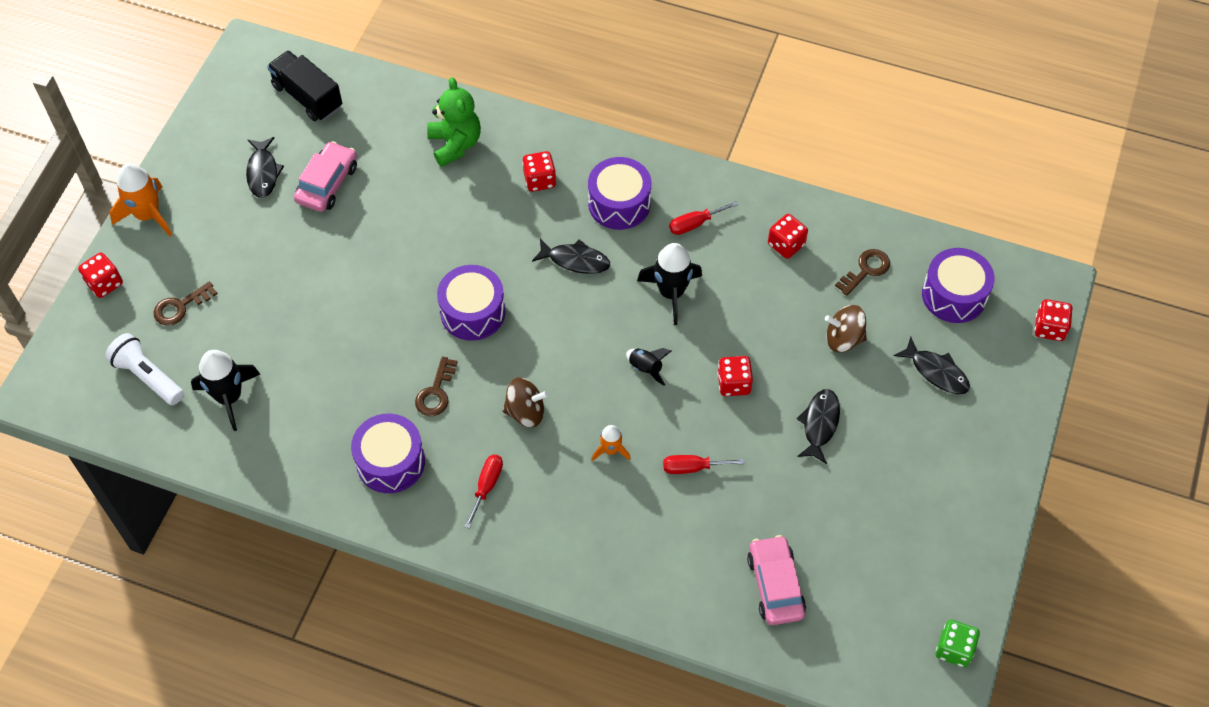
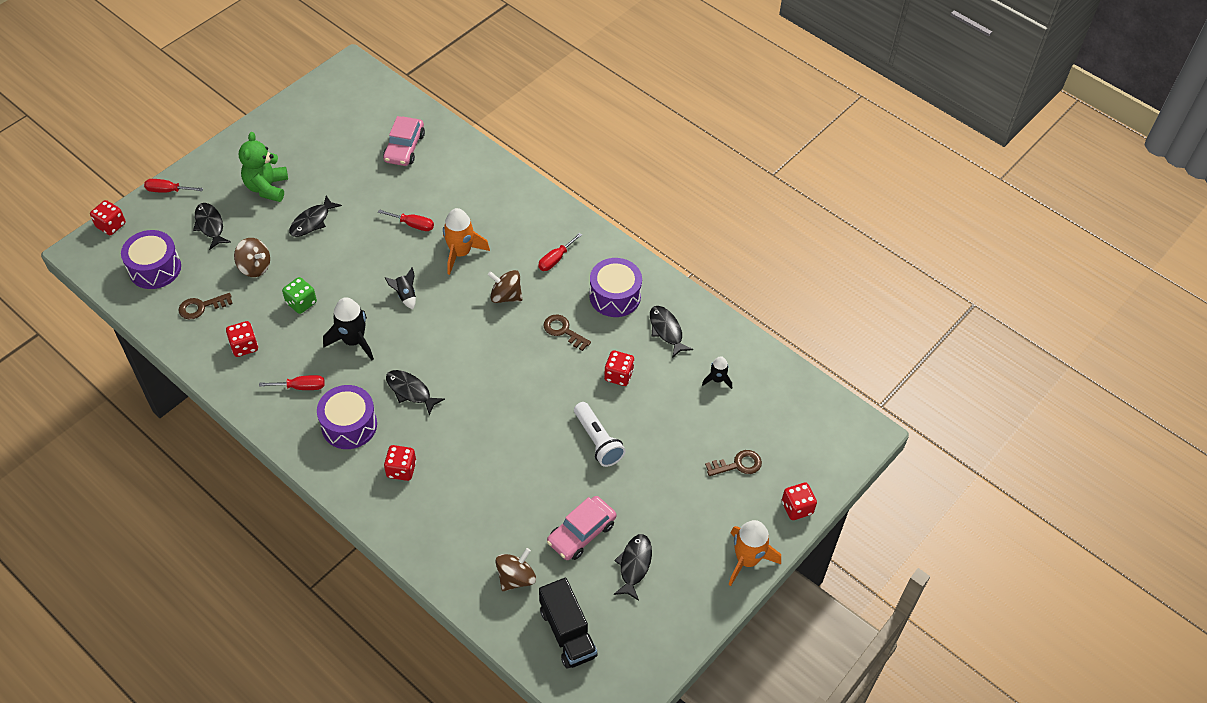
camera: 160 degrees left, 5 degrees down
(148, 376) = (776, 417): white flashlight -> white flashlight (598, 441)
(229, 397) = (717, 379): black rocket -> black rocket, size x0.56
(310, 438) = (666, 330): none -> black fish
(376, 124) = (516, 578): none -> brown spinning top
(436, 392) = (563, 331): brown key -> brown key turned 90 degrees counterclockwise
(455, 144) = (455, 530): green teddy bear -> green teddy bear (267, 187)
(473, 312) = (509, 379): purple drum -> none
(611, 450) = (460, 253): orange rocket -> orange rocket, size x1.80
(733, 384) = (351, 265): red dice -> red dice (618, 375)
(954, 649) = (324, 86): green dice -> green dice (301, 303)
(1025, 399) = (168, 190): none -> red screwdriver

